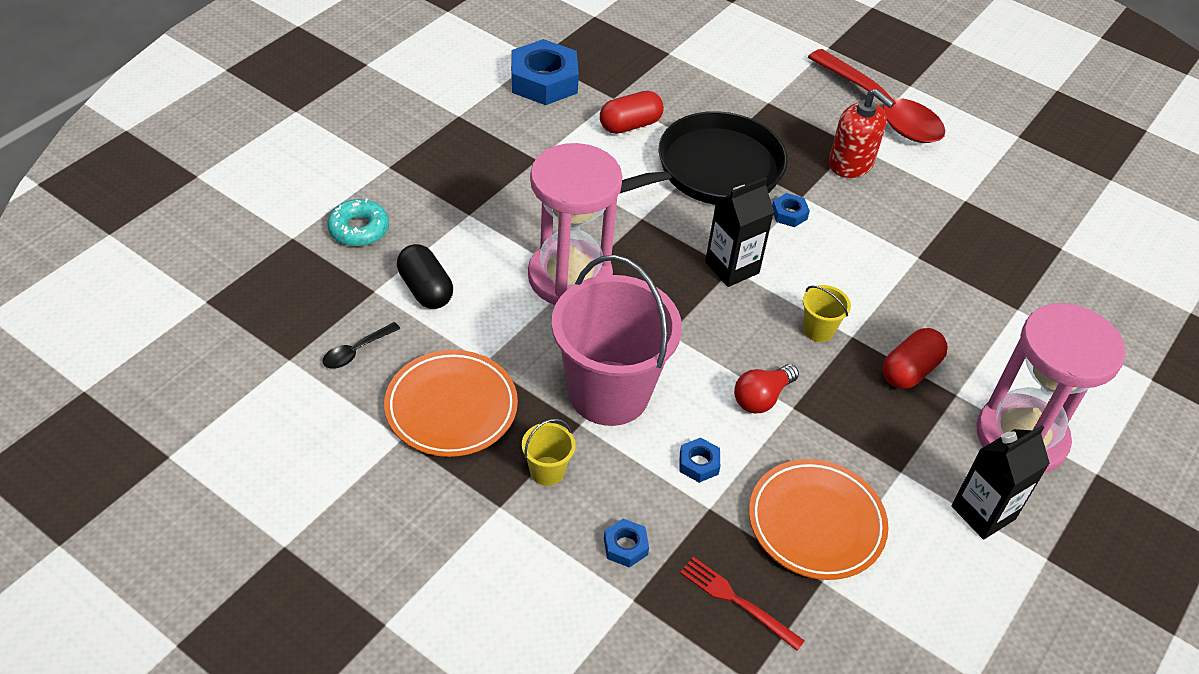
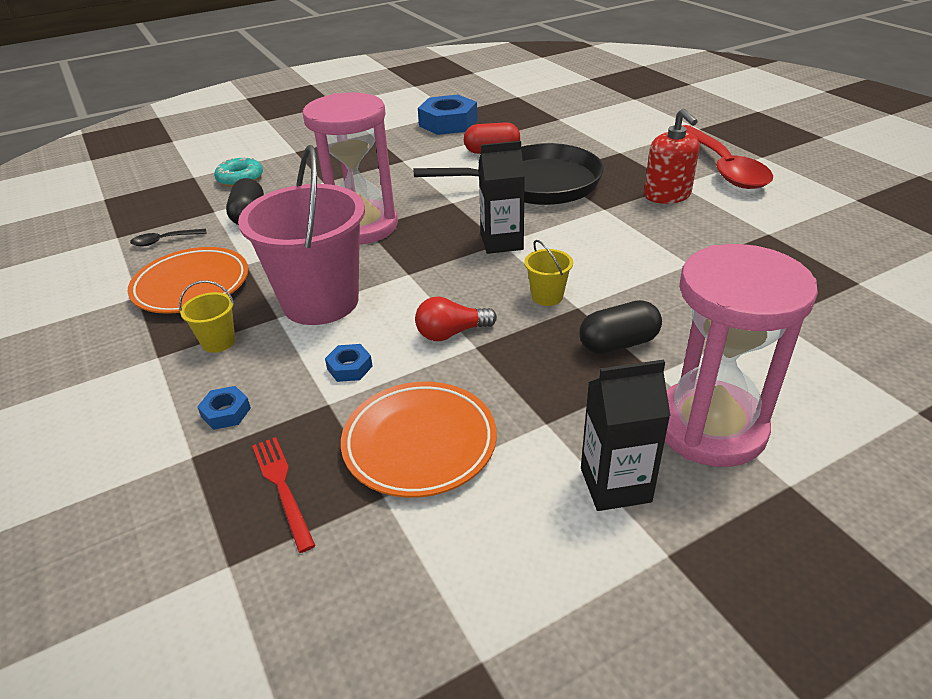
camera: 30 degrees right, 10 degrees down
(789, 214) = (583, 217): blue nut -> none
(910, 370) = (618, 344): red capsule -> black capsule

